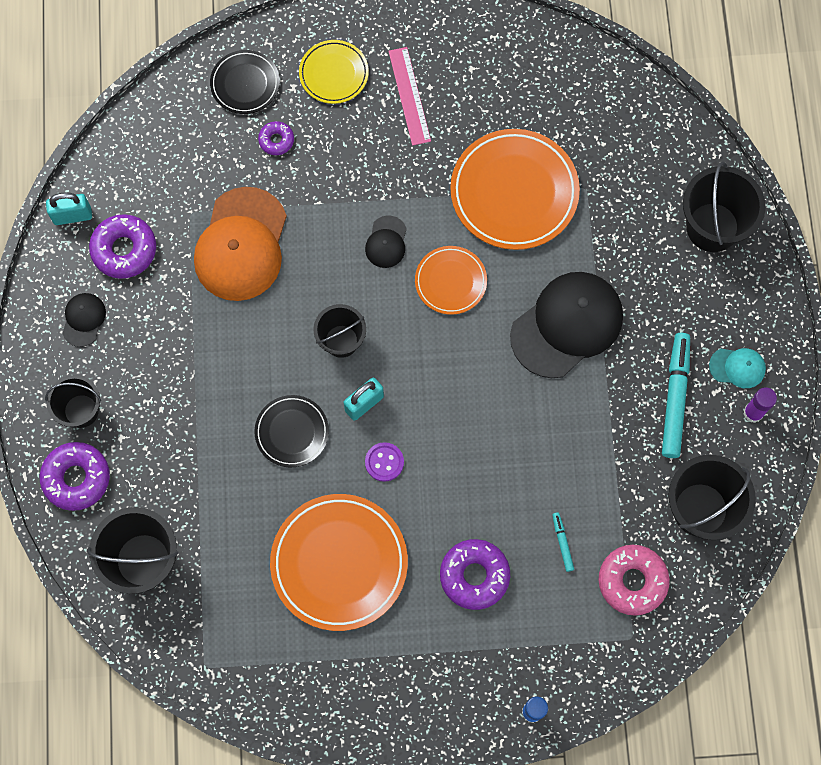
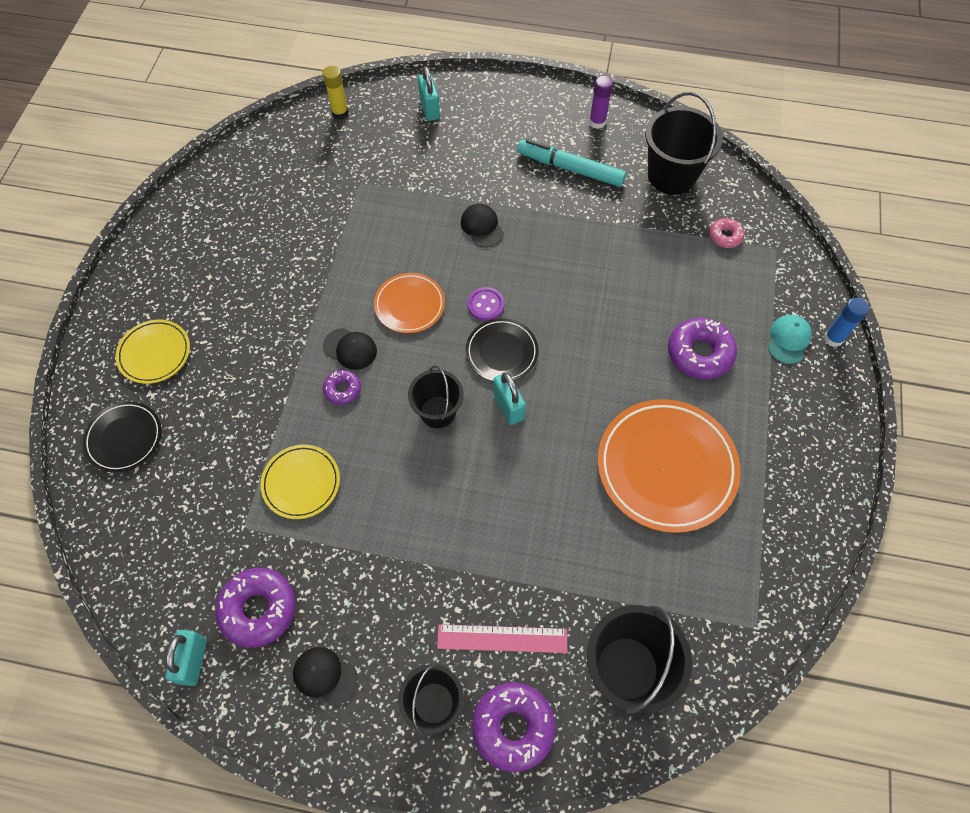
camera: 75 degrees left, 10 degrees down
(241, 245) = (301, 483): orange cap -> yellow plate
(276, 140) = (201, 422): purple donut -> purple donut (342, 389)
(292, 432) = (520, 480): black plate -> black plate (501, 352)
(384, 462) = (572, 403): purple button -> purple button (485, 305)
(409, 96) = (210, 295): pink ruler -> pink ruler (502, 639)
(514, 192) = (342, 235): orange plate -> none
(562, 543) = (681, 278): turquoise marker -> none
(567, 325) = (482, 227): black cap -> black cap, size x0.46
(632, 581) = (725, 236): pink donut -> pink donut, size x0.55
(675, 137) = (340, 113): none -> yellow glue stick
(712, 227) = (429, 109): black bucket -> turquoise padlock
(737, 367) = (556, 122): turquoise cap -> turquoise cap (788, 340)

